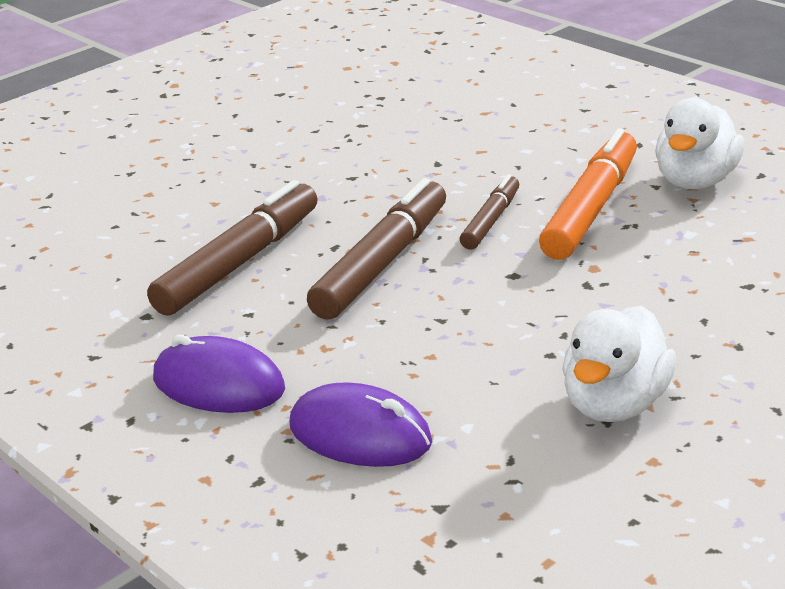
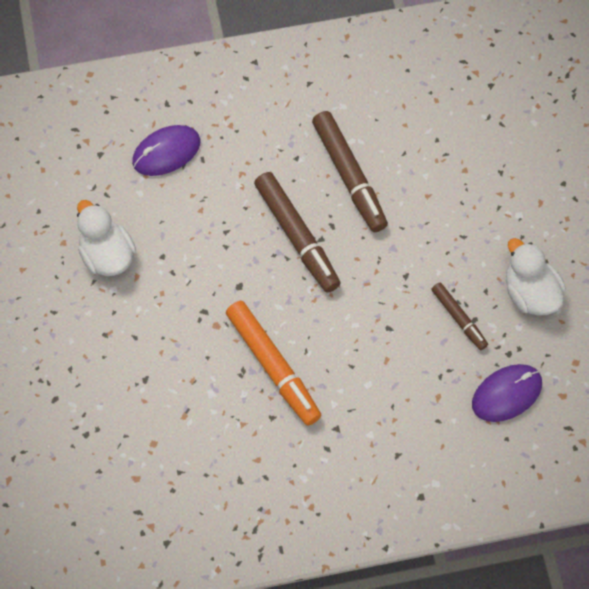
camera: 120 degrees right, 35 degrees up
(218, 384) = (246, 120): purple mouse -> purple mouse (506, 394)
(490, 221) = (300, 311): brown marker -> brown marker (459, 318)
(695, 181) = (259, 441): white duck -> white duck (530, 293)

